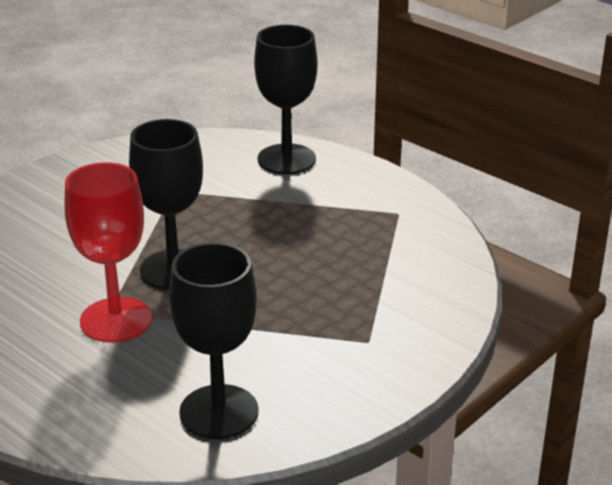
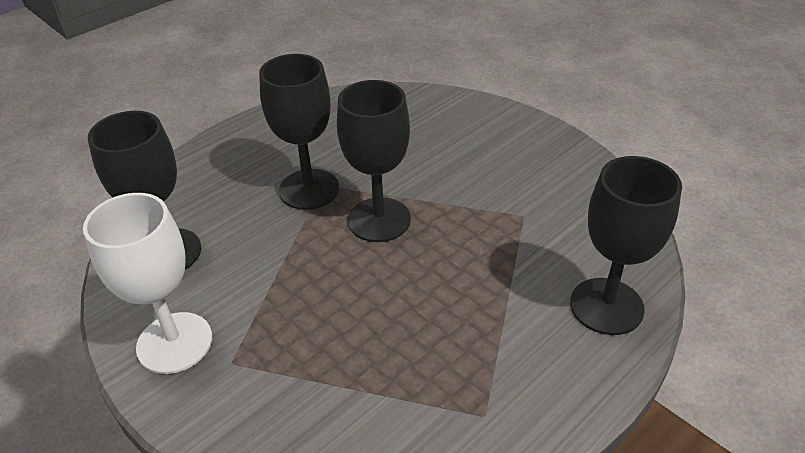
camera: 95 degrees right, 10 degrees up
(116, 320) = (309, 189): red goblet -> black goblet
(350, 380) = (174, 342): none -> white goblet

